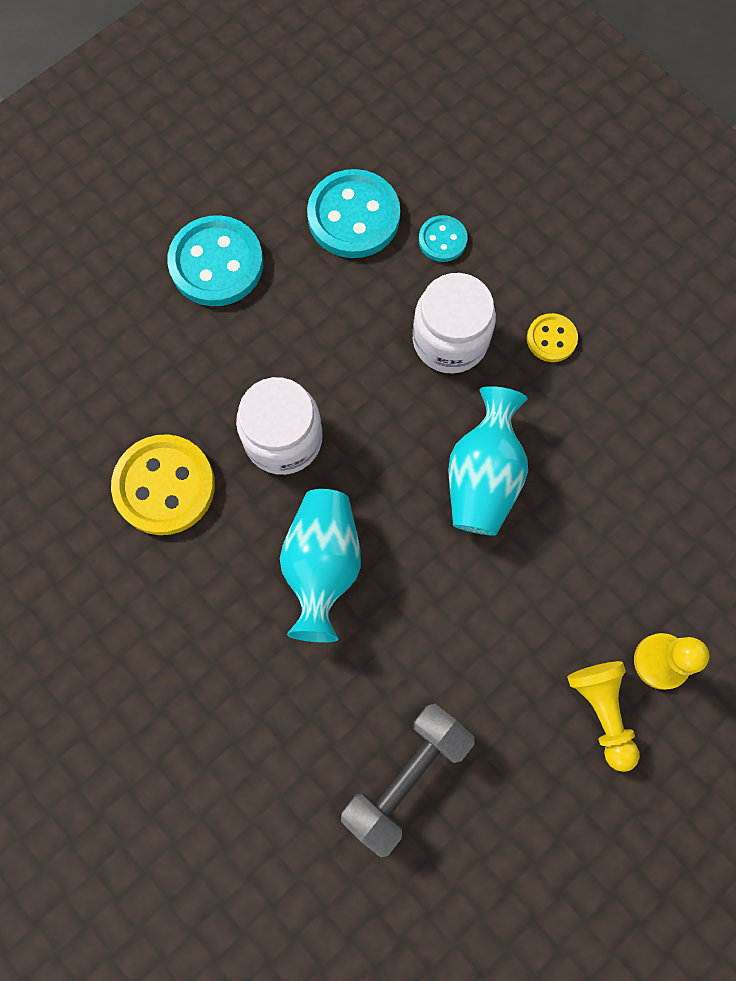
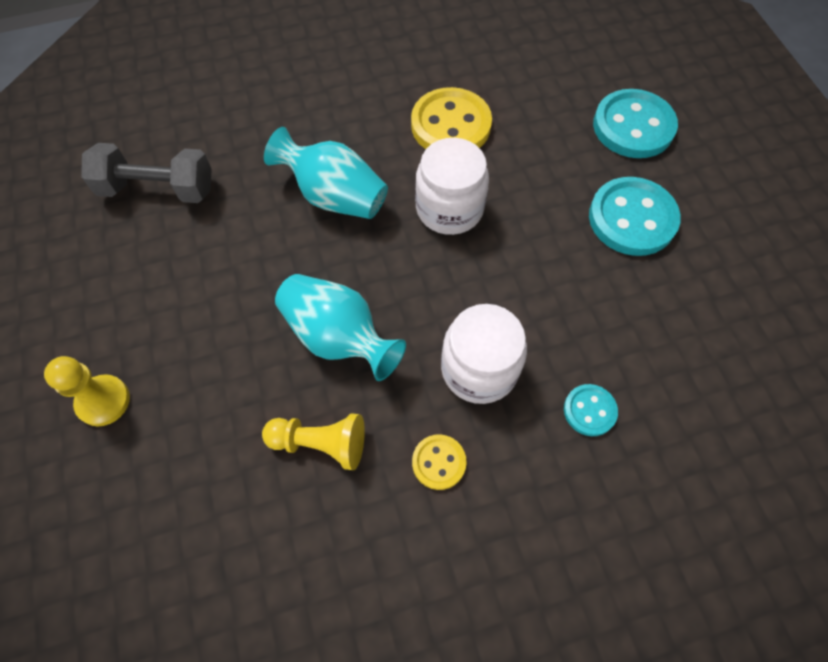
camera: 115 degrees right, 10 degrees down
(353, 216) = (644, 342): turquoise button -> turquoise button (633, 126)
(406, 776) = (157, 189): grey dumbbell -> grey dumbbell turned 60 degrees counterclockwise
(602, 711) = (102, 335): yellow pawn -> yellow pawn (321, 443)

